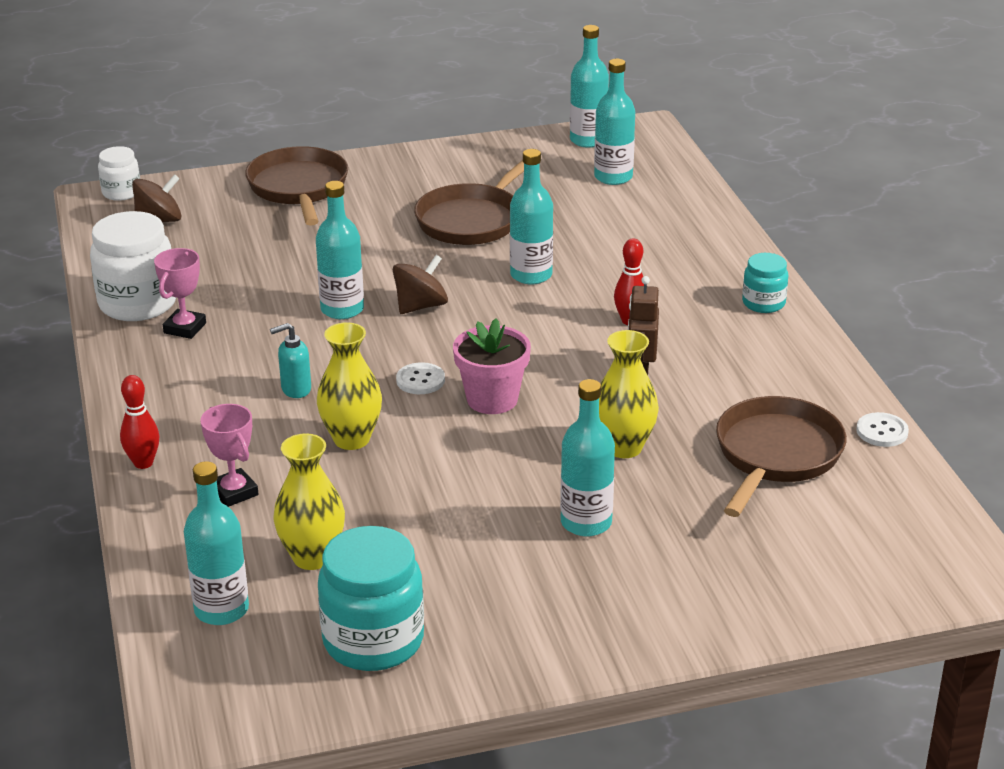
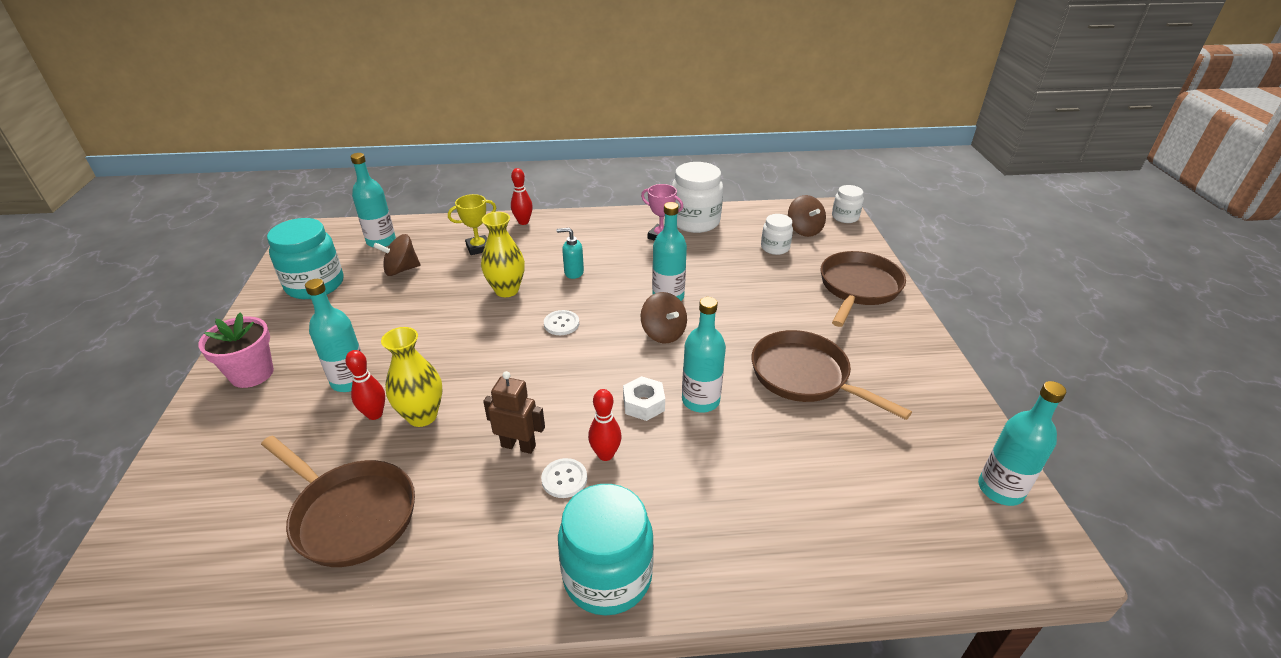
camera: 100 degrees right, 5 degrees up
(210, 240) = (775, 248): none -> white jar
(234, 492) = (478, 248): pink trophy -> yellow trophy
(295, 389) = (573, 272): turquoise soap dispenser -> turquoise soap dispenser turned 75 degrees counterclockwise
(299, 188) = (858, 288): brown pan -> brown pan turned 60 degrees counterclockwise
(312, 557) = (401, 270): yellow vase -> brown spinning top
(492, 399) = (521, 355): pink flower pot -> pink flower pot (252, 374)
(549, 307) = (643, 404): none -> white nut
(613, 177) = (907, 496): turquoise bottle -> none
(635, 483) = (375, 414): none -> red bowling pin
(763, 303) = (607, 576): turquoise jar -> turquoise jar, size x1.82
(882, 431) = (330, 620): white button -> white button (564, 479)

